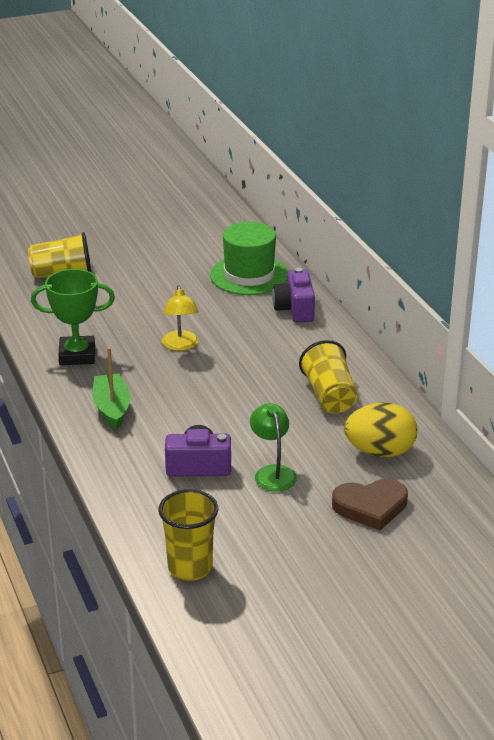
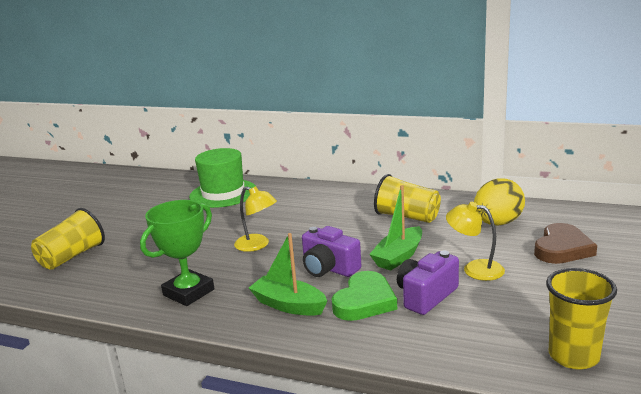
camera: 45 degrees left, 10 degrees down
(157, 440) = (364, 301): none -> green heart
(247, 425) = (398, 256): none -> green boat
(273, 472) = (475, 269): green lamp -> yellow lamp
(295, 309) = (289, 193): purple camera -> purple camera (329, 268)

